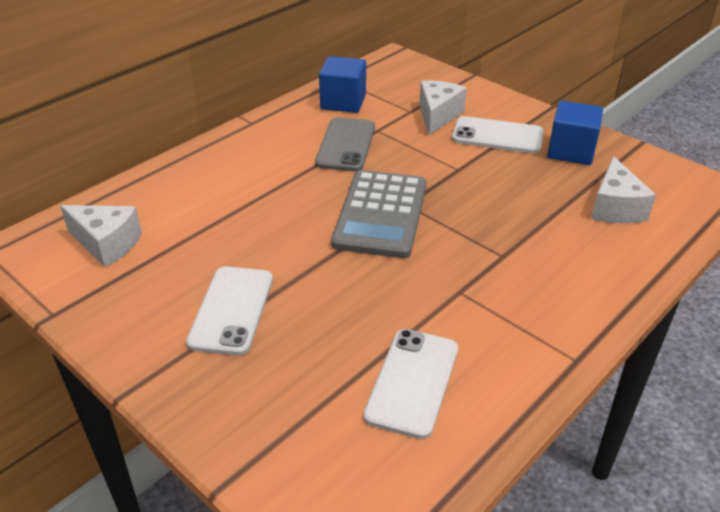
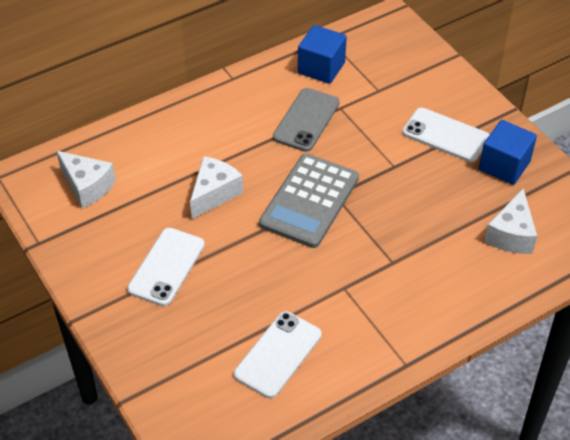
camera: 15 degrees right, 10 degrees up
(438, 116) = (401, 101): white cheese -> white cheese (214, 193)

